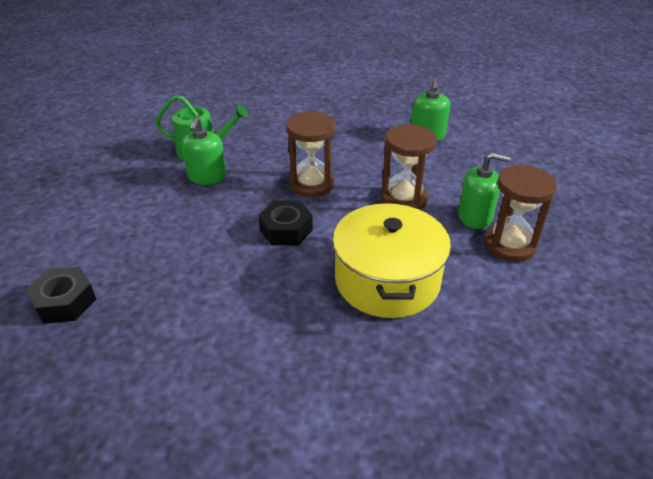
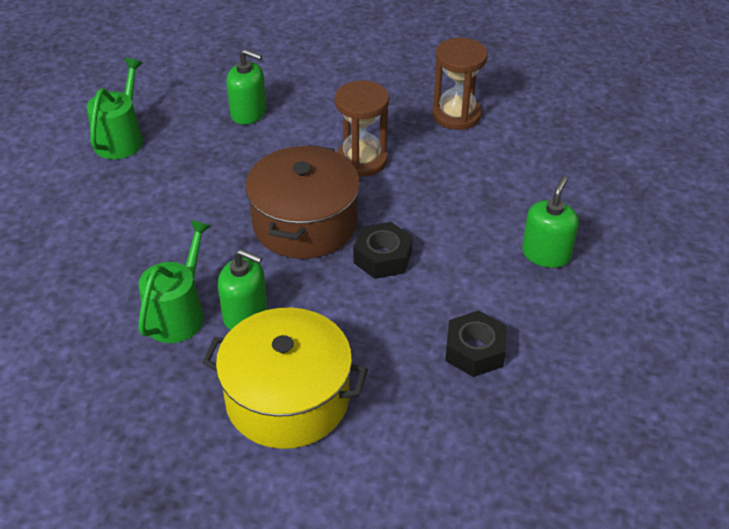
camera: 75 degrees left, 5 degrees up
(65, 302) = (449, 458): black nut -> black nut (475, 351)
(311, 184) = (304, 223): brown hourglass -> brown pot
(364, 95) = (121, 139): none -> green watering can
(387, 280) = (482, 201): yellow pot -> yellow pot (287, 399)
(475, 217) = (409, 122): green soap dispenser -> green soap dispenser (546, 254)

